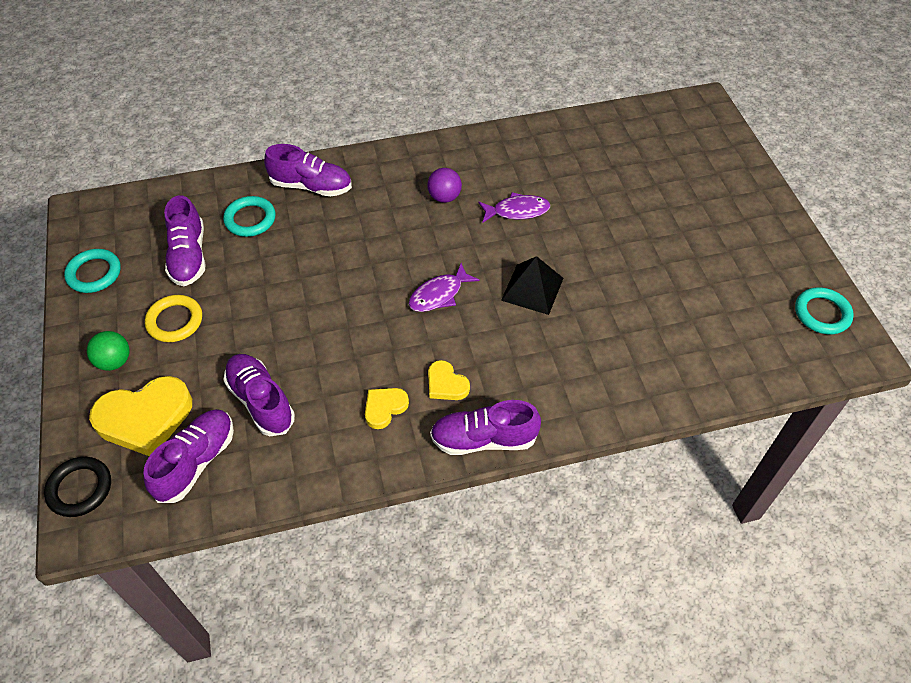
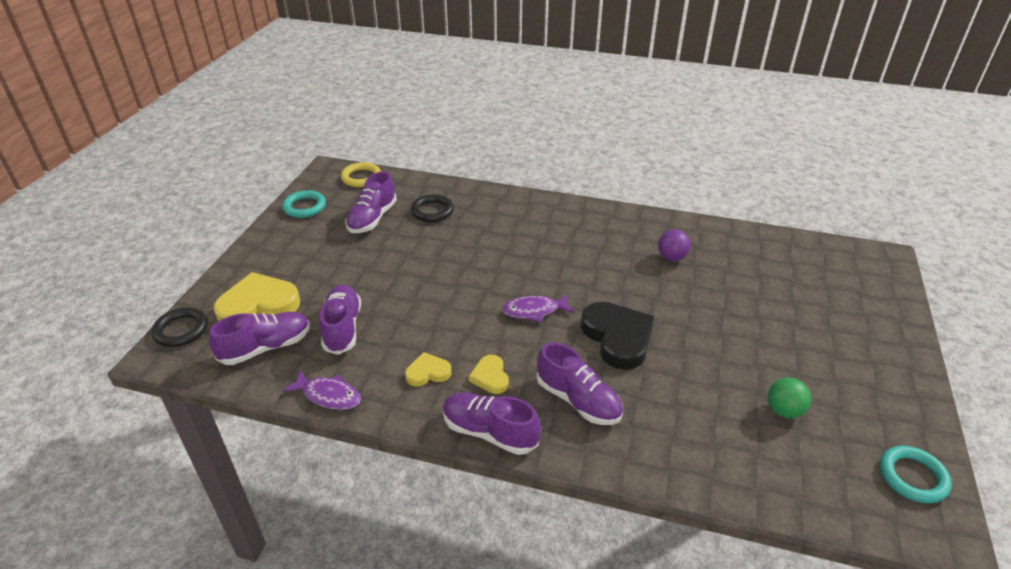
camera: 30 degrees right, 15 degrees down
(114, 361) = (271, 263): green ball -> green ball (784, 410)
(145, 418) = (258, 305): yellow heart -> yellow heart turned 150 degrees clockwise
(175, 321) = (329, 254): yellow ring -> yellow ring (361, 177)
(250, 219) = (432, 211): turquoise ring -> black ring
(311, 186) = (492, 206): purple shoe -> purple shoe (578, 400)
(444, 197) = (590, 247): purple ball -> purple ball (671, 257)
(517, 211) = (646, 277): purple fish -> purple fish (328, 395)
(532, 289) = (617, 337): black pyramid -> black heart

